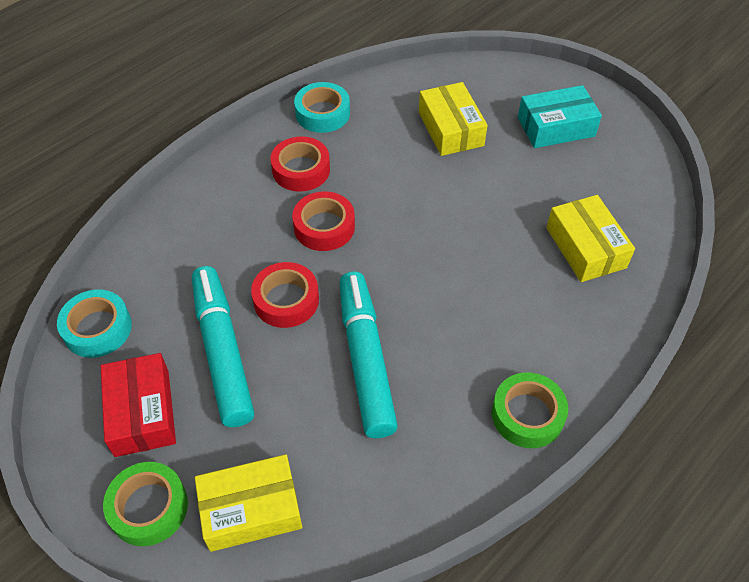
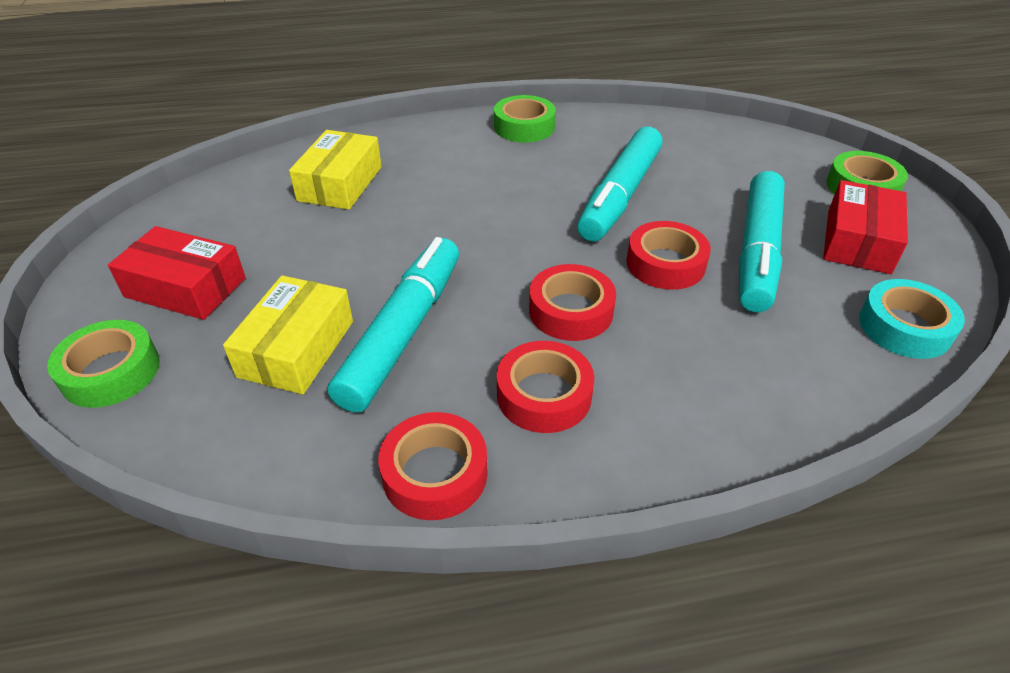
camera: 145 degrees left, 10 degrees down
(251, 509) = (774, 159): yellow box -> none
(322, 113) = (435, 473): turquoise tape -> red tape
(407, 164) = (402, 332): none -> turquoise marker
(519, 77) = (111, 372): none -> green tape
(556, 127) = (185, 287): turquoise box -> red box

